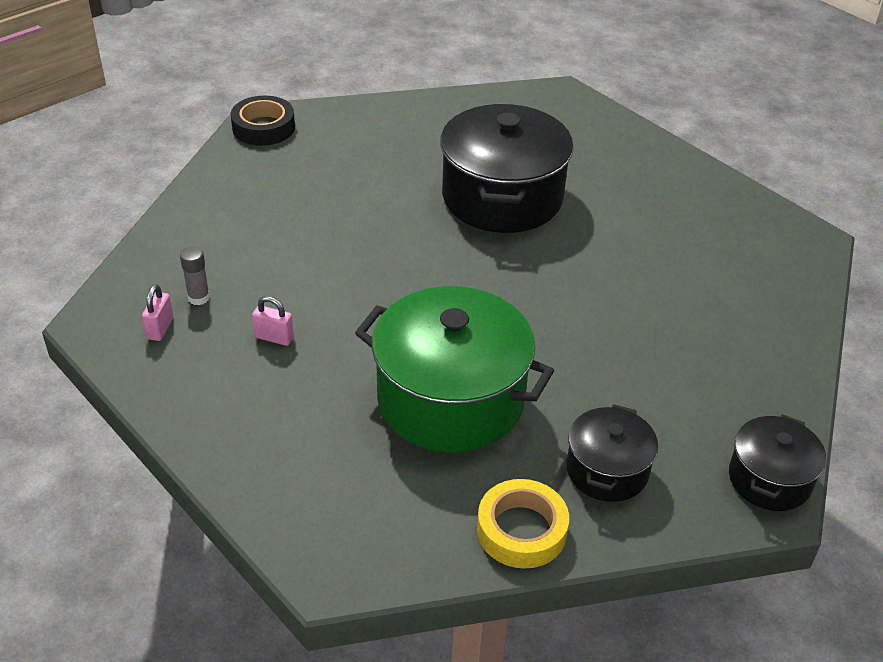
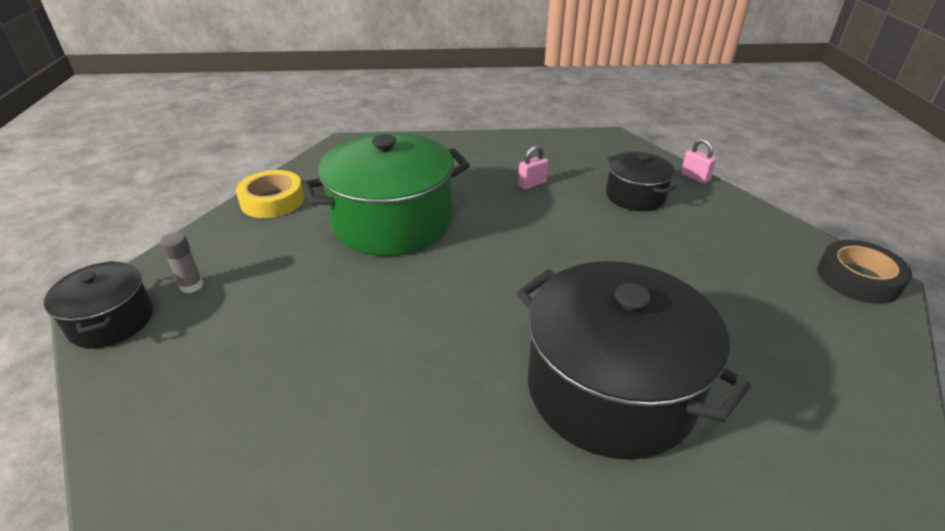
camera: 130 degrees right, 5 degrees down
(160, 328) = (583, 153): pink padlock -> pink padlock (694, 177)
(199, 298) = (602, 172): grey glue stick -> grey glue stick (191, 286)
(607, 470) = (248, 251): black pot -> black pot (635, 196)

